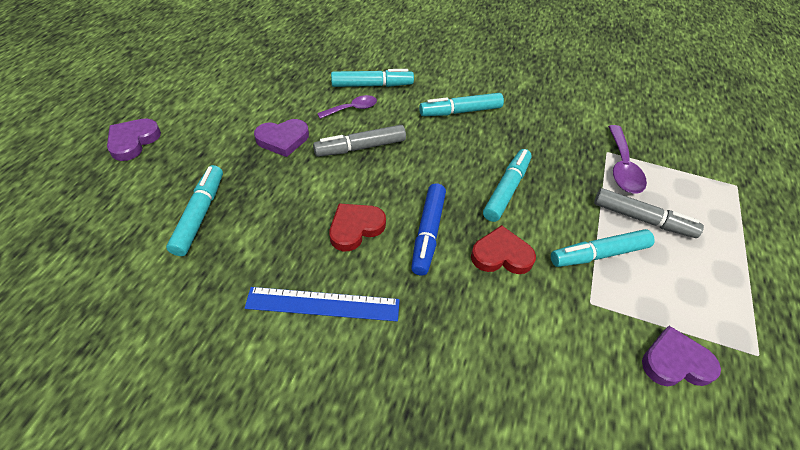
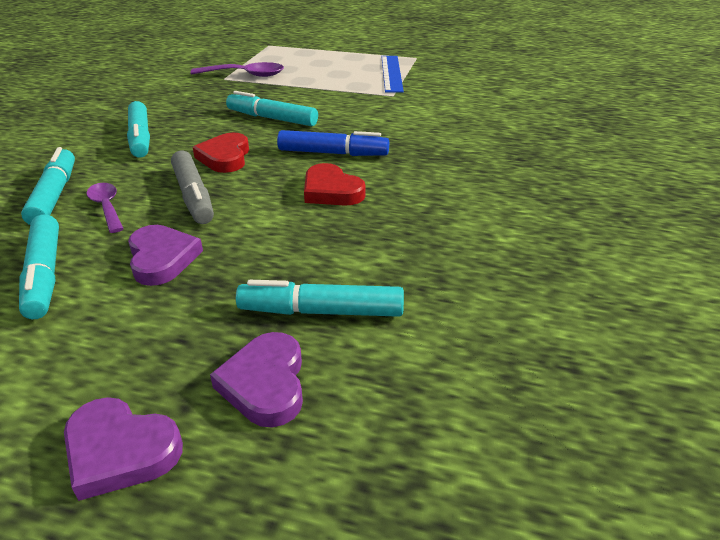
camera: 90 degrees left, 15 degrees down
(323, 304) = (436, 202): blue ruler -> blue ruler (391, 73)
(501, 255) = (353, 123): red heart -> red heart (225, 157)
(598, 254) = (345, 89): turquoise marker -> turquoise marker (44, 275)
(642, 219) = (306, 74): grey marker -> none
(675, 362) = (431, 76): purple heart -> purple heart (265, 383)

